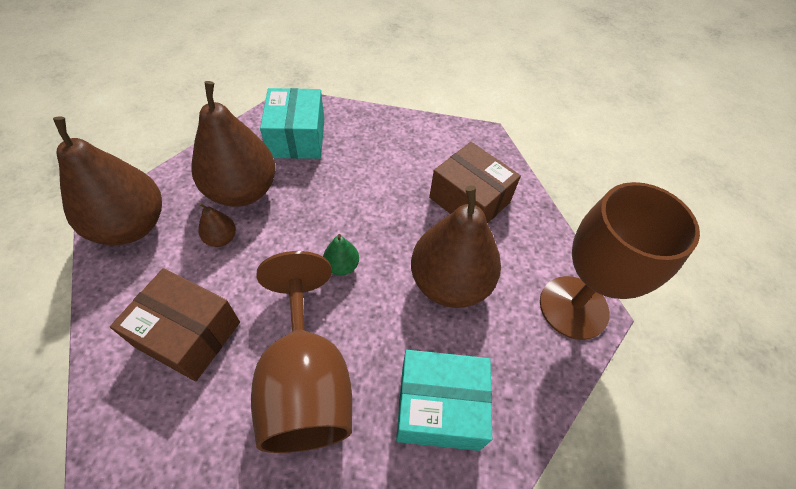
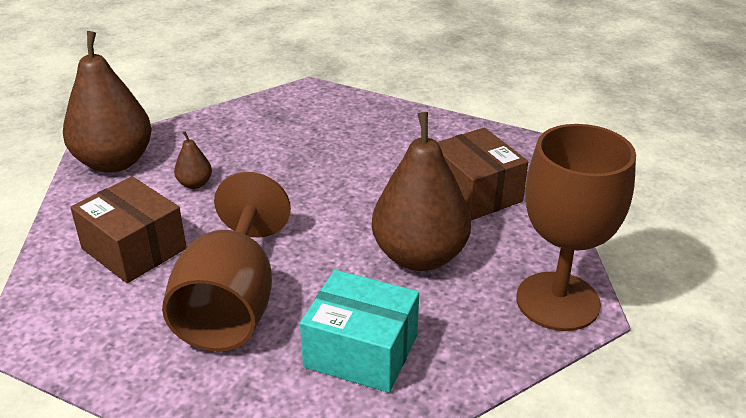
camera: 20 degrees right, 20 degrees down
(243, 191) = (231, 151): brown pear -> none
(297, 138) = (305, 117): turquoise box -> none
(342, 266) = (307, 224): green pear -> none

